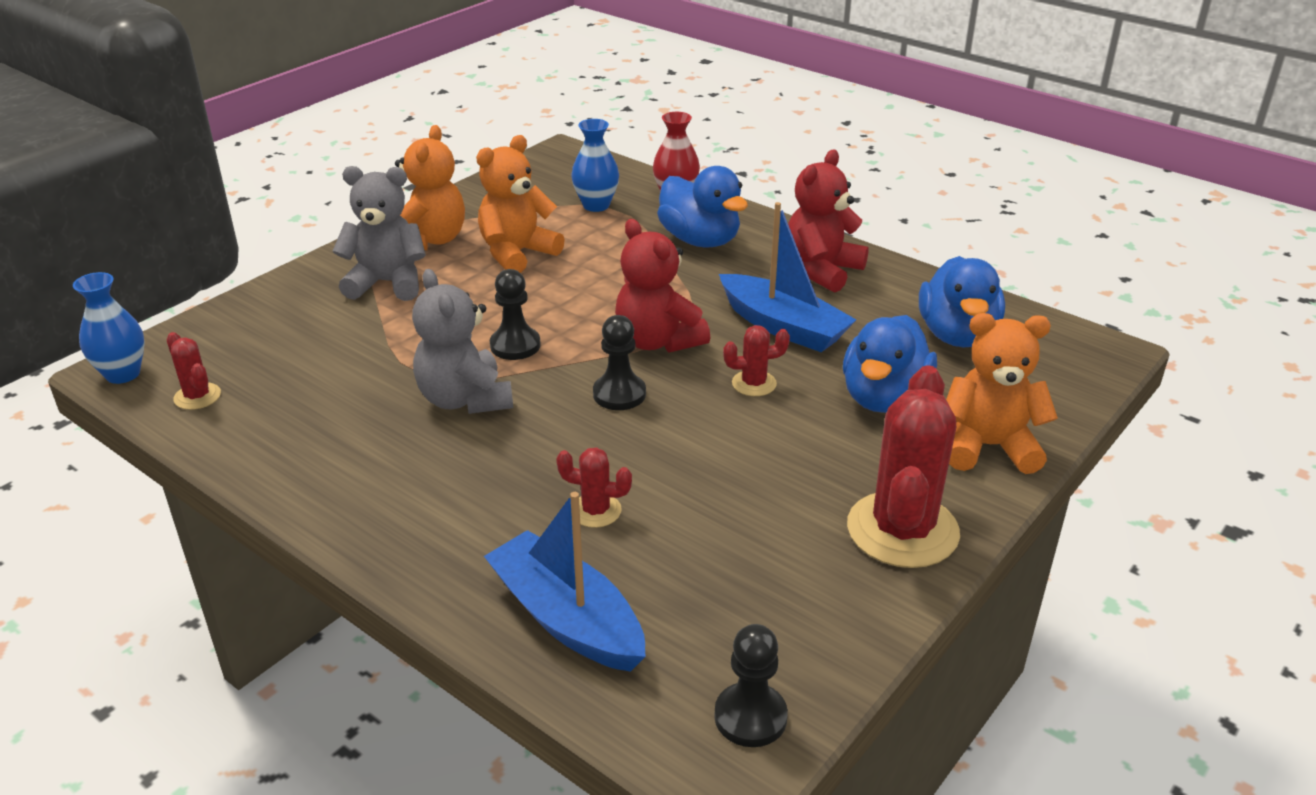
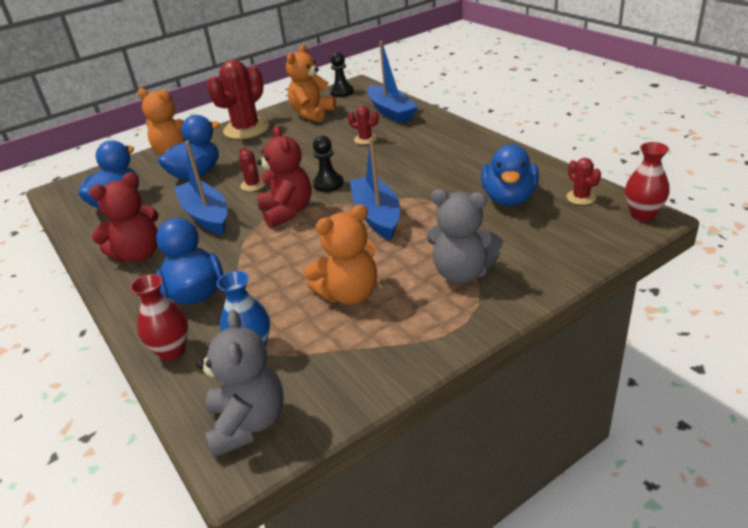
camera: 160 degrees left, 0 degrees up
(123, 374) = (642, 214): blue vase -> red vase
(311, 387) = (509, 198): none -> blue duck
(430, 240) = (422, 318): orange teddy bear -> orange teddy bear (312, 114)
(465, 399) = (415, 186): grey teddy bear -> grey teddy bear (248, 423)
(515, 345) = (376, 215): black pawn -> blue boat
(754, 383) = (253, 185): red cactus -> red cactus turned 60 degrees clockwise

